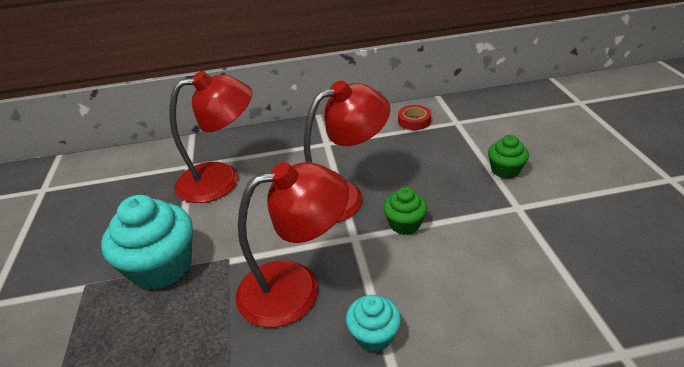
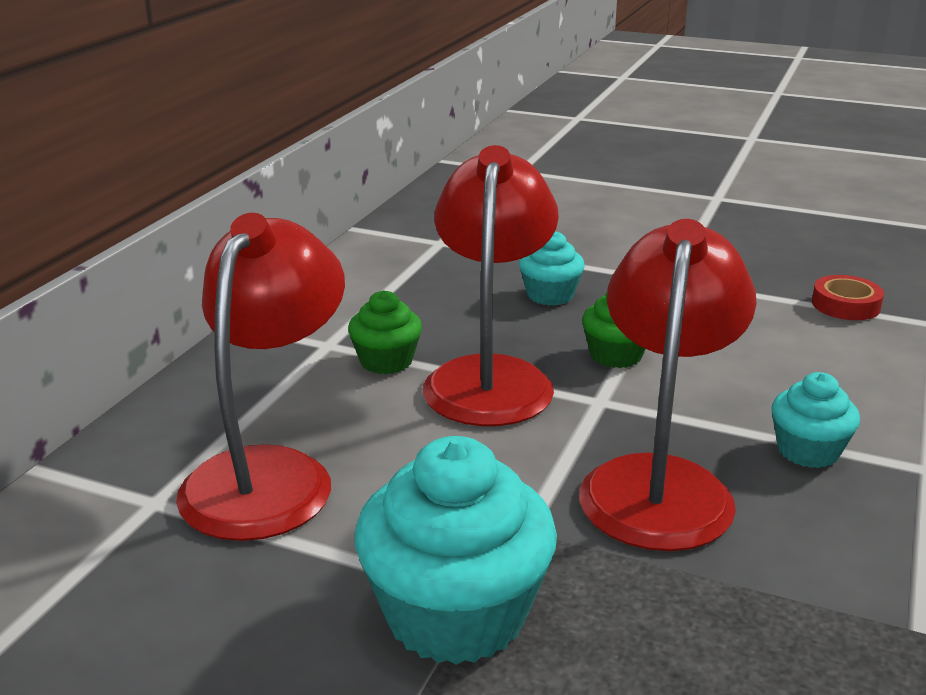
camera: 60 degrees left, 10 degrees down
(414, 121) = (387, 264): red tape -> red tape (845, 305)
(443, 177) = (550, 295): none -> turquoise cupcake
(505, 170) = (590, 257): green cupcake -> green cupcake (386, 361)

